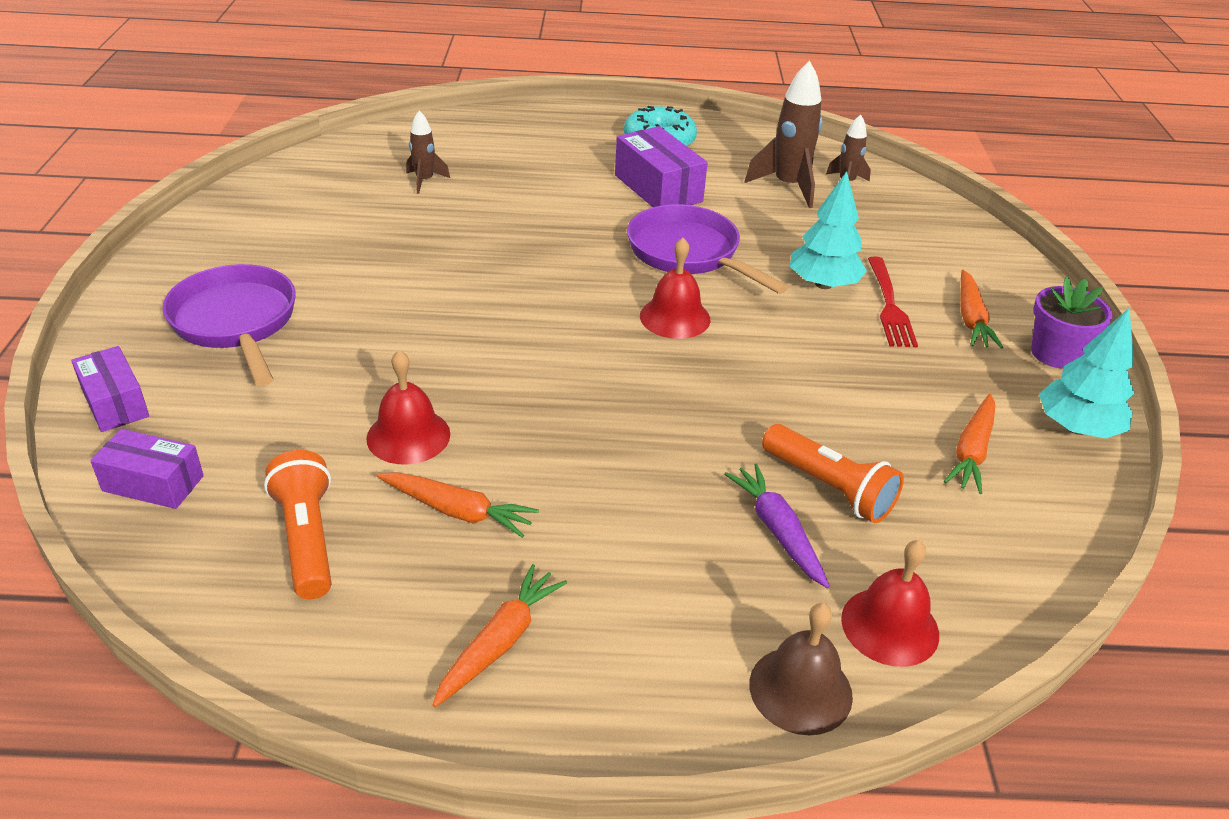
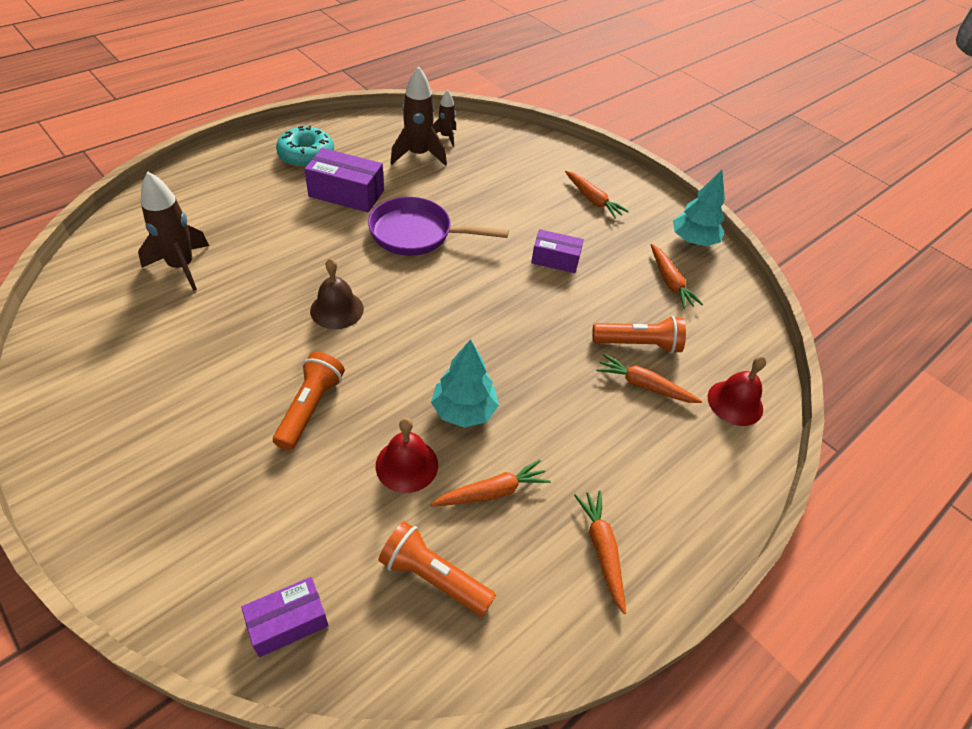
camera: 45 degrees left, 10 degrees up
(115, 403) = (176, 589): purple box -> purple box (555, 259)
(236, 323) = (185, 464): purple pan -> none
(386, 340) = (310, 408): none -> orange flashlight
(425, 181) = (182, 267): brown rocket -> brown rocket, size x1.76
(675, 317) = (458, 284): red bell -> none
(777, 531) = (644, 386): purple carrot -> orange carrot
(800, 689) = (739, 464): brown bell -> brown bell (337, 309)
(823, 284) = (507, 216): turquoise tree -> turquoise tree (464, 410)
(889, 305) = (551, 212): red fork -> none
(1055, 354) = (645, 201): purple flower pot -> none

